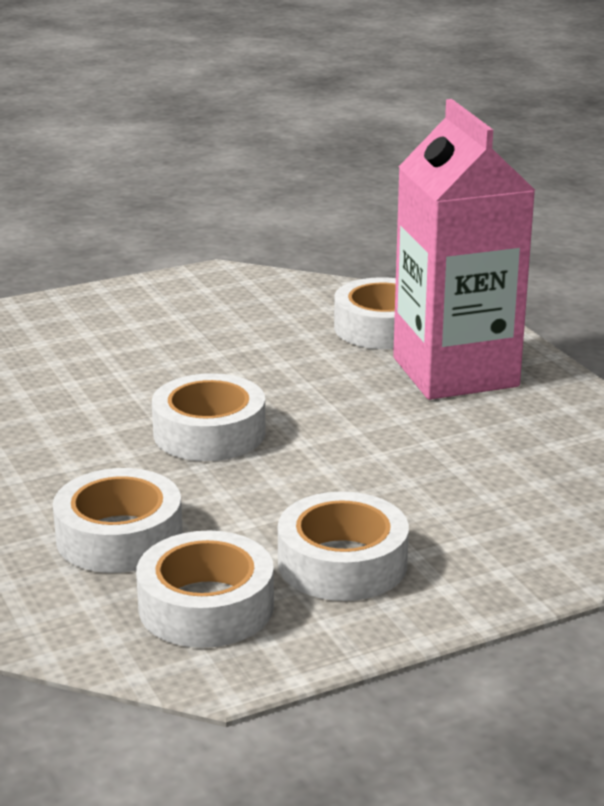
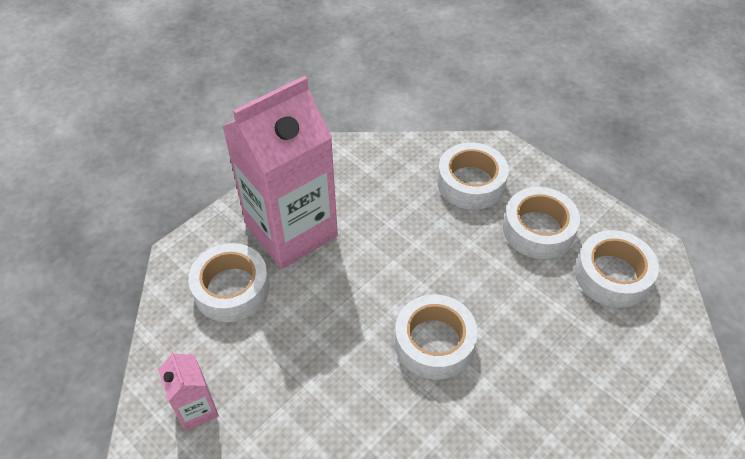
camera: 110 degrees left, 25 degrees up
(119, 537) = (578, 343): white tape -> white tape (471, 183)
(238, 297) = (197, 409): none -> pink carton

